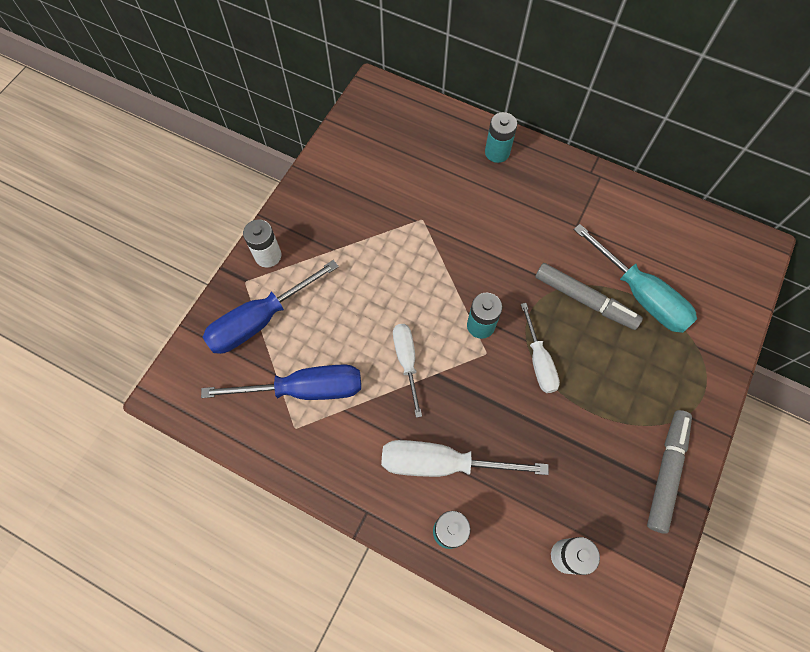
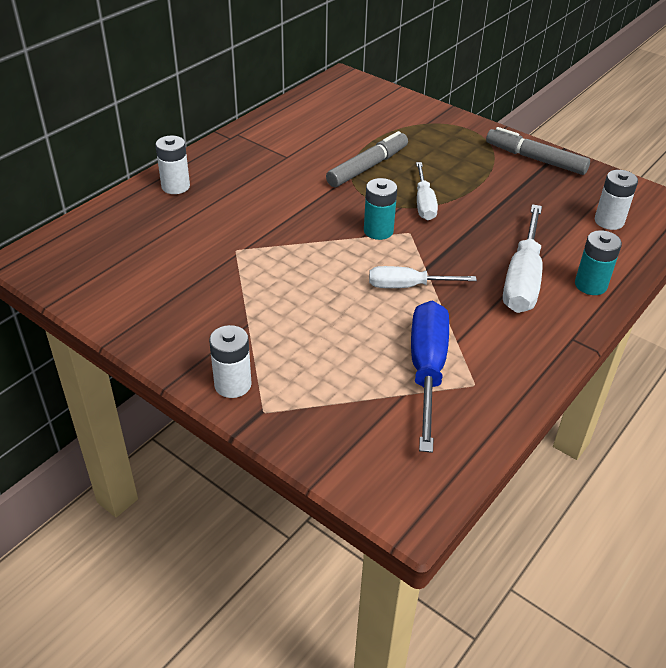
camera: 80 degrees left, 25 degrees down
(260, 320) = (325, 401): blue screwdriver -> none
(497, 152) = (175, 186): turquoise battery -> white battery
(538, 360) = (424, 203): white screwdriver -> white screwdriver turned 90 degrees clockwise
(640, 294) = (370, 138): turquoise screwdriver -> none

